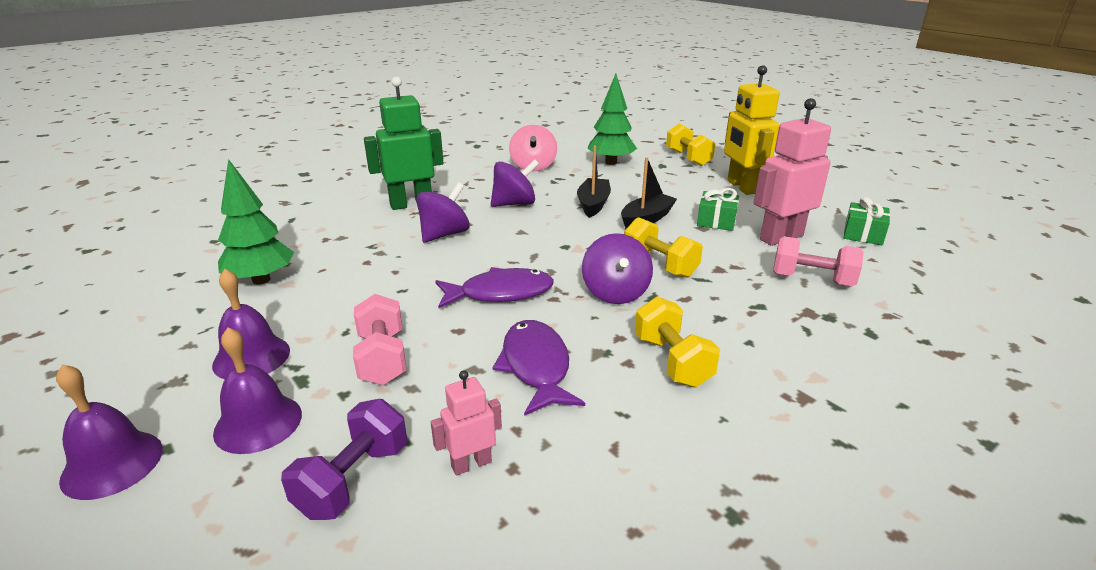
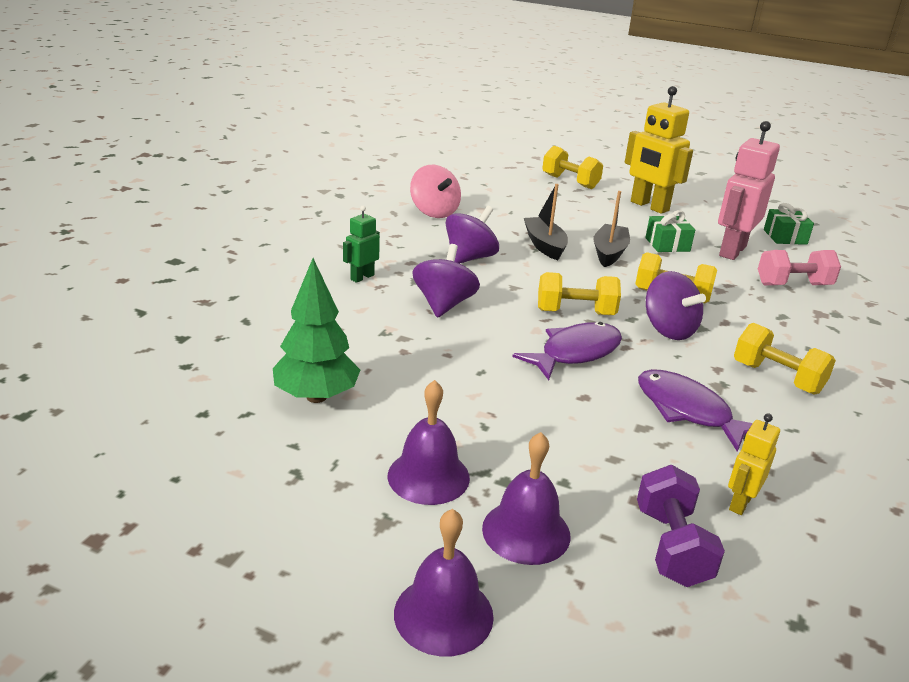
camera: 30 degrees left, 0 degrees up
(382, 358) = (554, 441): pink dumbbell -> none
(411, 204) = (362, 277): green robot -> green robot, size x0.51
(471, 464) = (740, 503): pink robot -> yellow robot
(546, 261) = (575, 313): none -> yellow dumbbell
(611, 162) = (505, 196): green tree -> none

